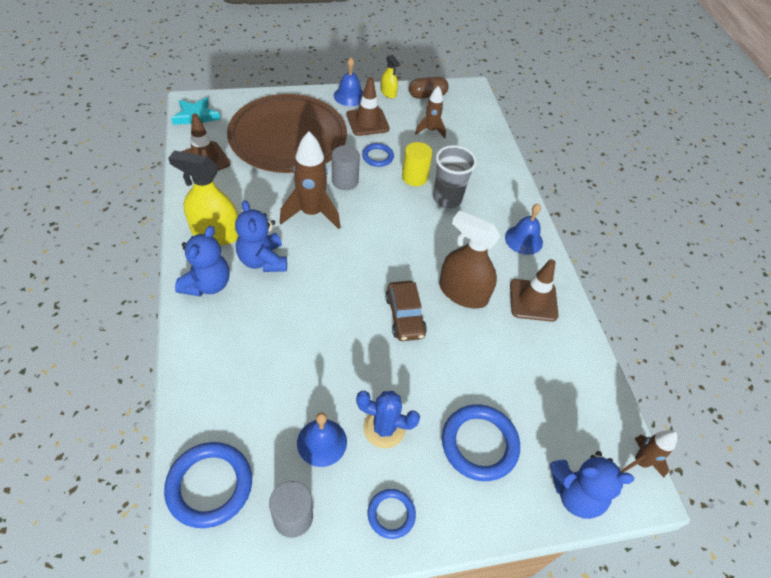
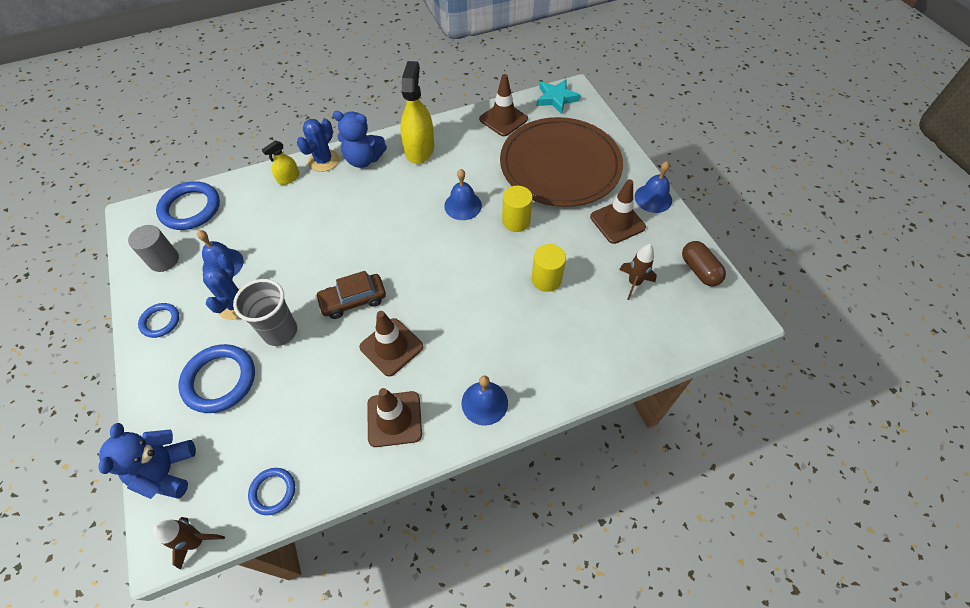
camera: 85 degrees right, 5 degrees up
(190, 324) = (323, 161): none -> blue cactus
(263, 260) = (396, 186): blue teddy bear -> none
(311, 213) = (463, 205): brown rocket -> blue bell
(345, 181) = (516, 221): grey cylinder -> yellow cylinder
(377, 157) = (564, 241): blue ring -> blue ring (273, 492)
(388, 92) = (681, 231): yellow spray bottle -> yellow spray bottle (288, 178)
(447, 199) = (524, 315): grey cup -> grey cup (280, 332)
(463, 293) = (391, 347): brown spray bottle -> brown traffic cone

